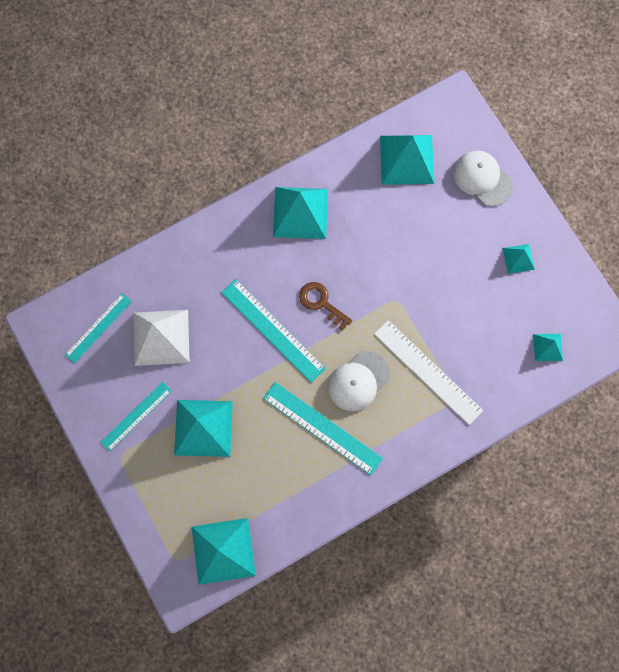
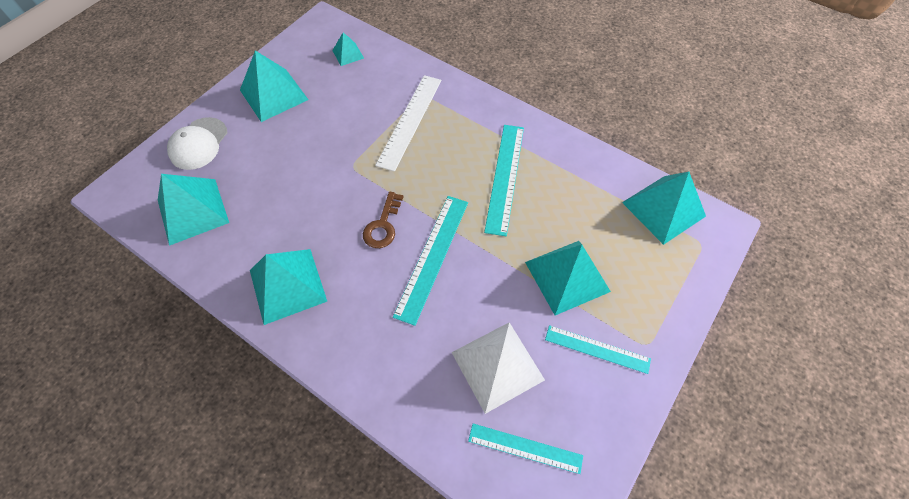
camera: 115 degrees left, 15 degrees down
(358, 381) = (446, 167): white cap -> none
(518, 258) = (273, 94): turquoise pyramid -> turquoise pyramid, size x1.97

